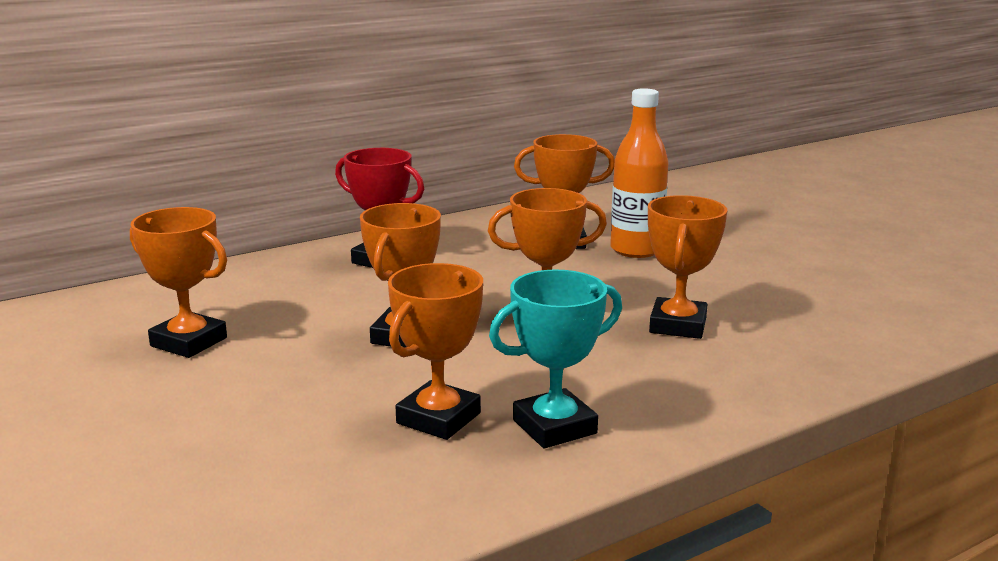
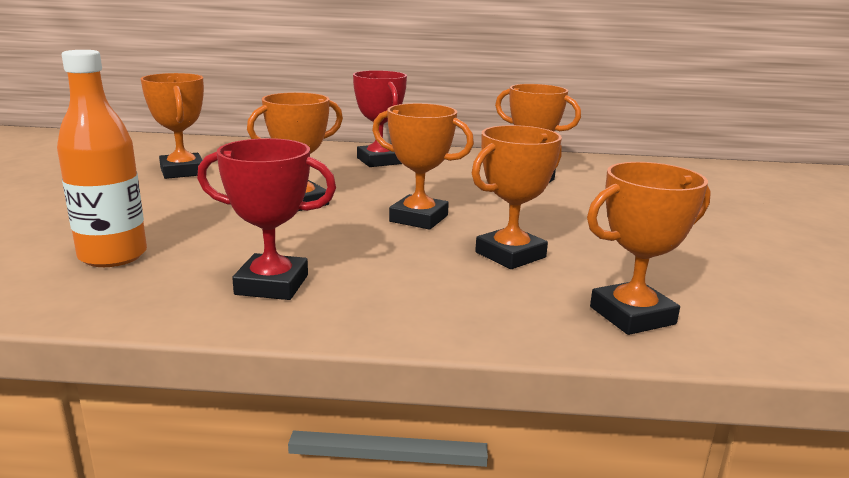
camera: 35 degrees right, 0 degrees up
(438, 418) = (215, 252): orange trophy -> orange trophy (632, 315)
(554, 427) = (272, 285): turquoise trophy -> red trophy
(636, 250) = (580, 199): orange bottle -> orange bottle (113, 256)

